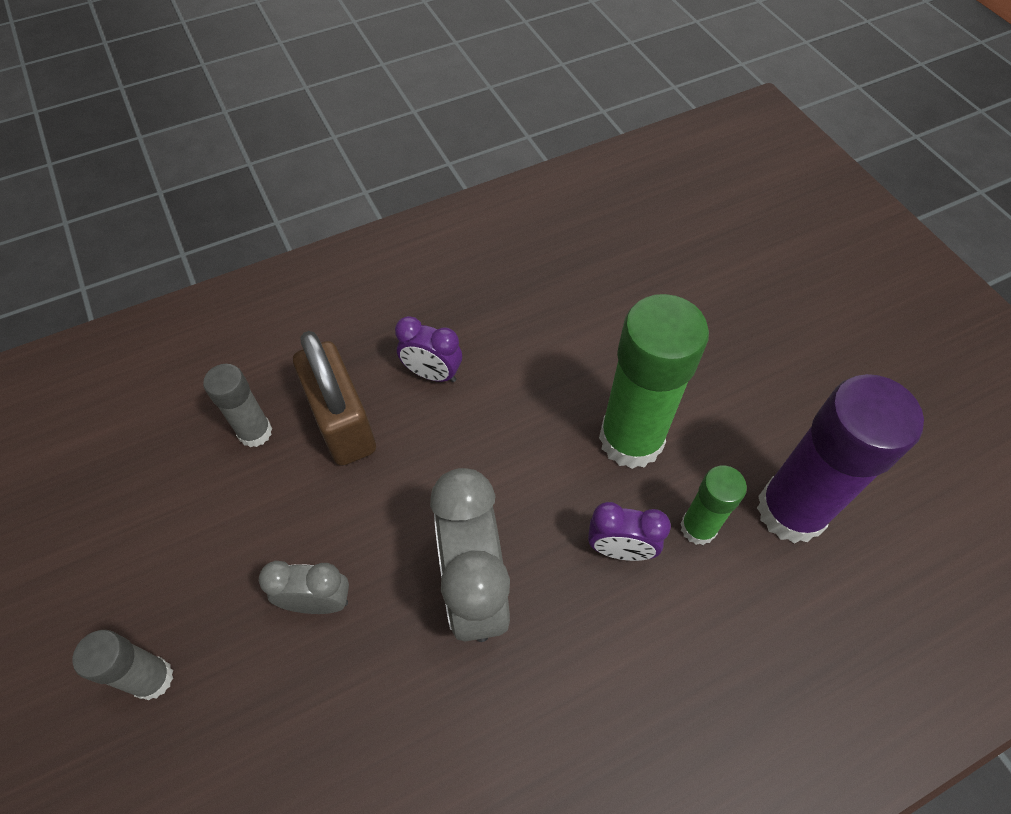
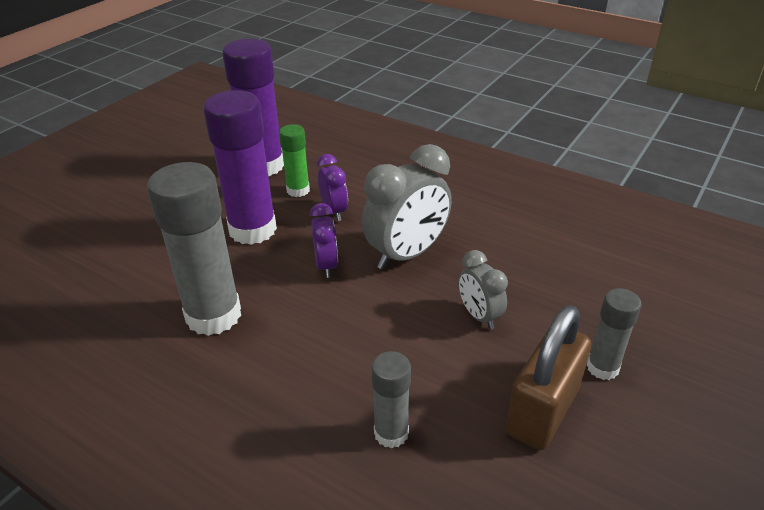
camera: 120 degrees left, 20 degrees down
(342, 423) = (340, 378): brown padlock -> brown padlock (542, 411)
(432, 374) = (255, 347): purple clock -> purple clock (326, 265)
(500, 355) = (213, 315): none -> grey glue stick
(631, 439) = (252, 230): green glue stick -> purple glue stick

